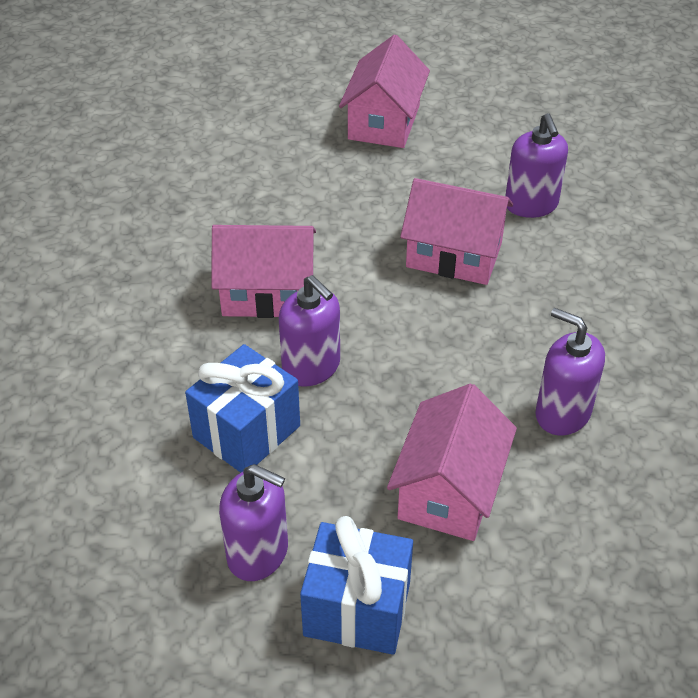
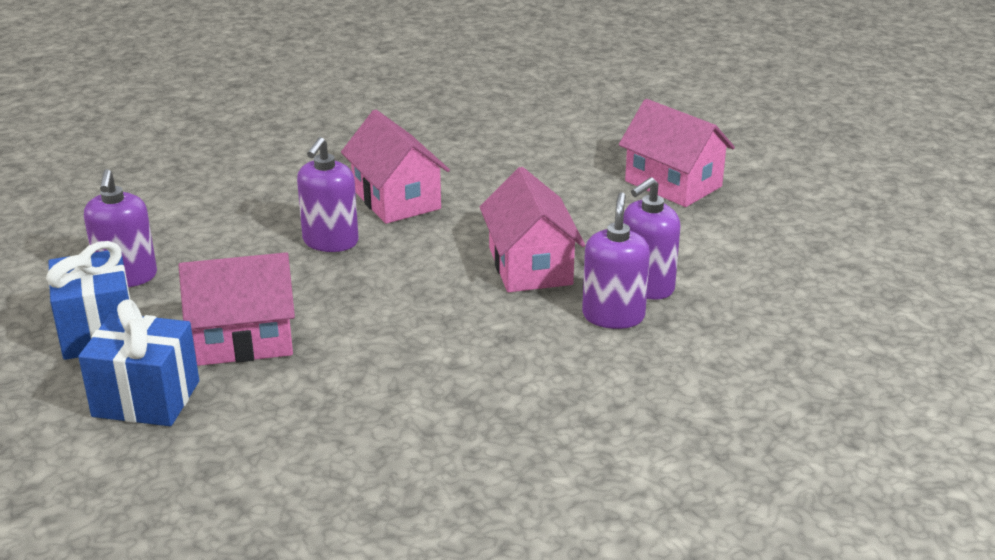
camera: 60 degrees right, 15 degrees down
(246, 432) = (240, 236): blue gift -> blue gift (146, 399)
(384, 122) = (673, 184): pink house -> pink house turned 60 degrees clockwise
(562, 413) = (377, 373): purple soap dispenser -> purple soap dispenser (613, 316)

